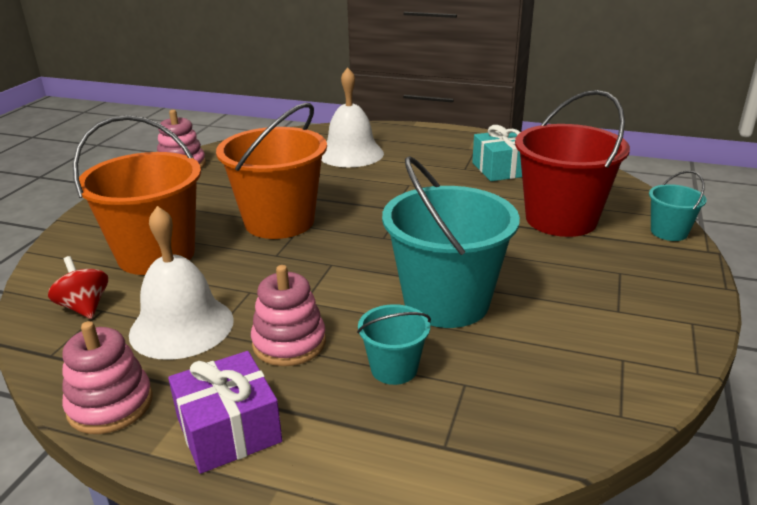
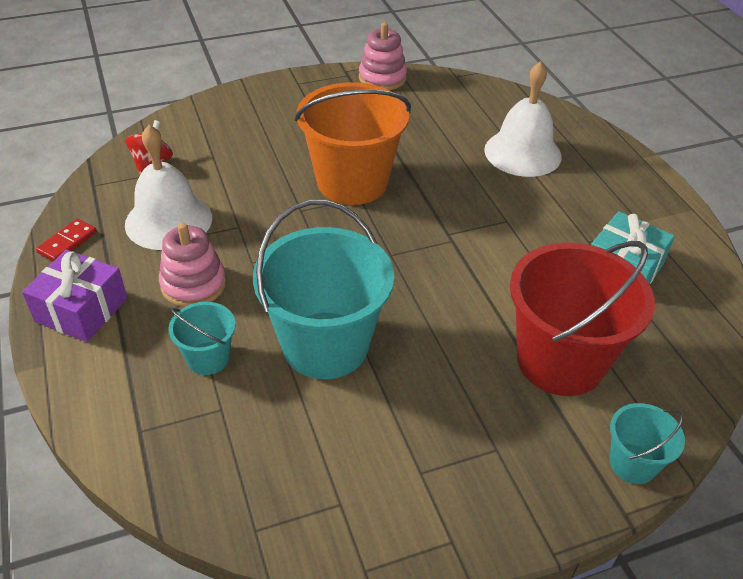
camera: 50 degrees right, 15 degrees up
(110, 405) = (67, 242): pink stacking toy -> red domino
(156, 254) = (242, 152): orange bucket -> none

